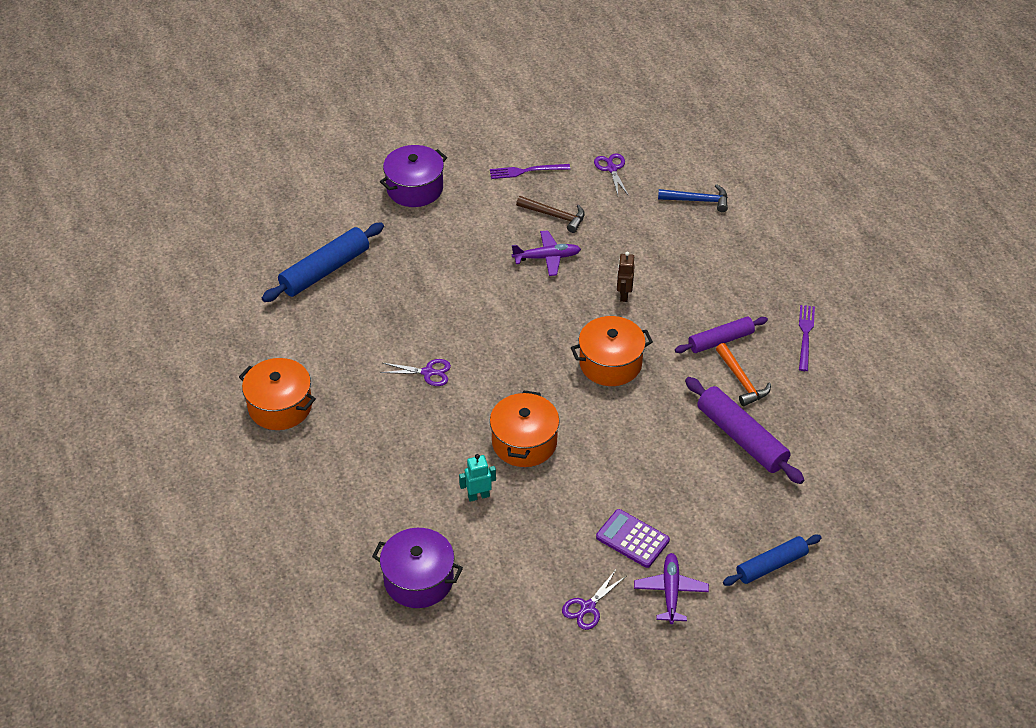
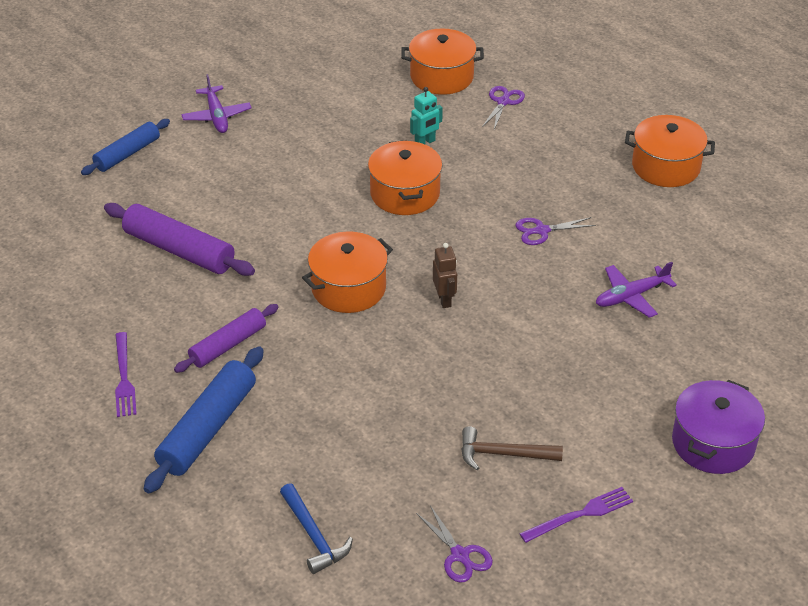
camera: 160 degrees right, 5 degrees down
(325, 270) = (735, 306): blue rolling pin -> blue rolling pin (207, 428)
(418, 579) = (441, 77): purple pot -> orange pot
(546, 257) = (483, 392): purple plane -> purple plane (631, 296)
(588, 607) = (286, 91): purple scissors -> purple scissors (503, 102)
(624, 295) = (365, 370): brown robot -> brown robot (444, 300)
(632, 539) = (265, 144): purple calculator -> none
(697, 200) = (313, 535): blue hammer -> blue hammer turned 105 degrees counterclockwise
(741, 380) = (192, 307): orange hammer -> none

